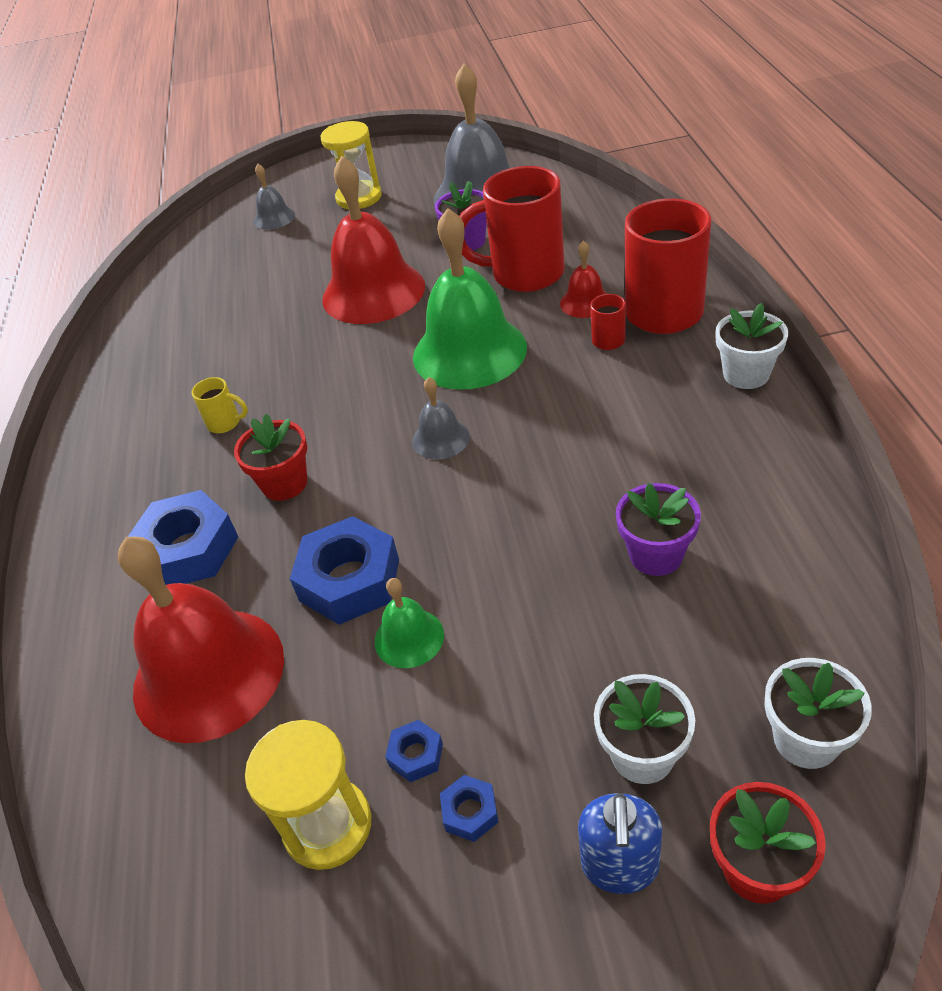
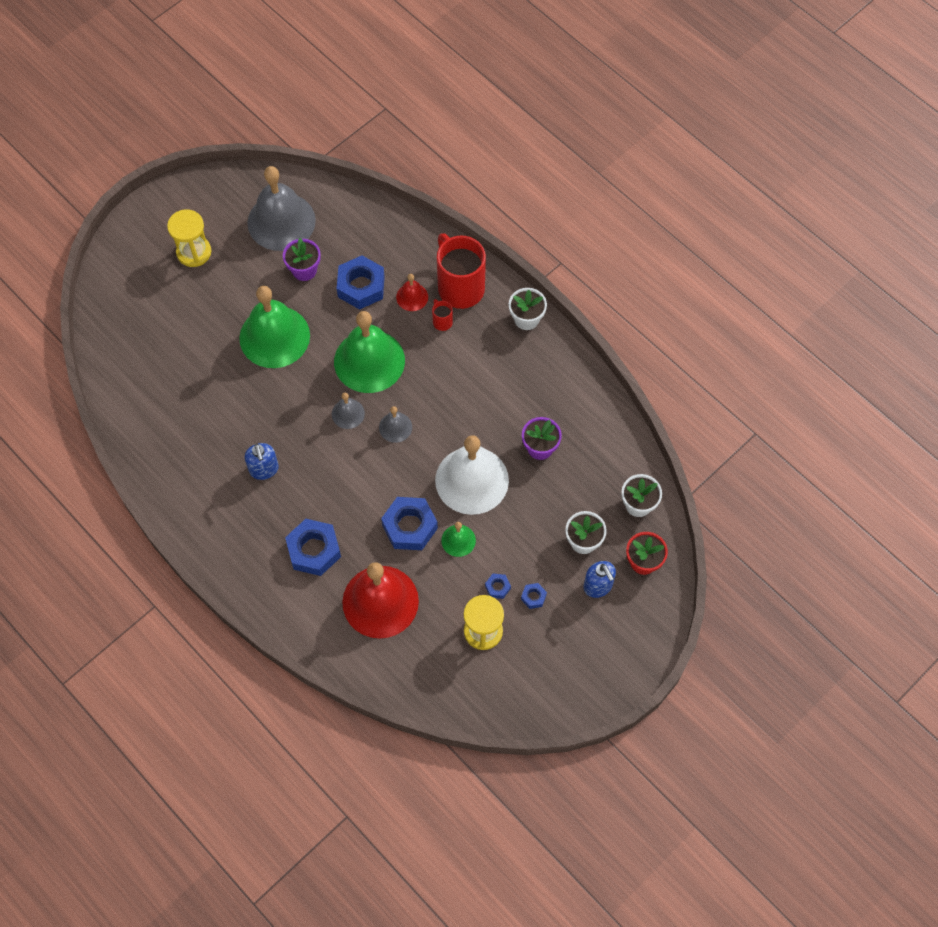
camera: 40 degrees left, 20 degrees up
(225, 423) = (264, 469): yellow mug -> blue soap dispenser
(274, 218) = (145, 294): grey bell -> grey bell (348, 413)
(284, 483) = (332, 491): red flower pot -> none
(373, 292) = (274, 336): red bell -> green bell
(502, 555) = (472, 480): none -> white bell
(524, 274) = (361, 286): red mug -> blue nut

